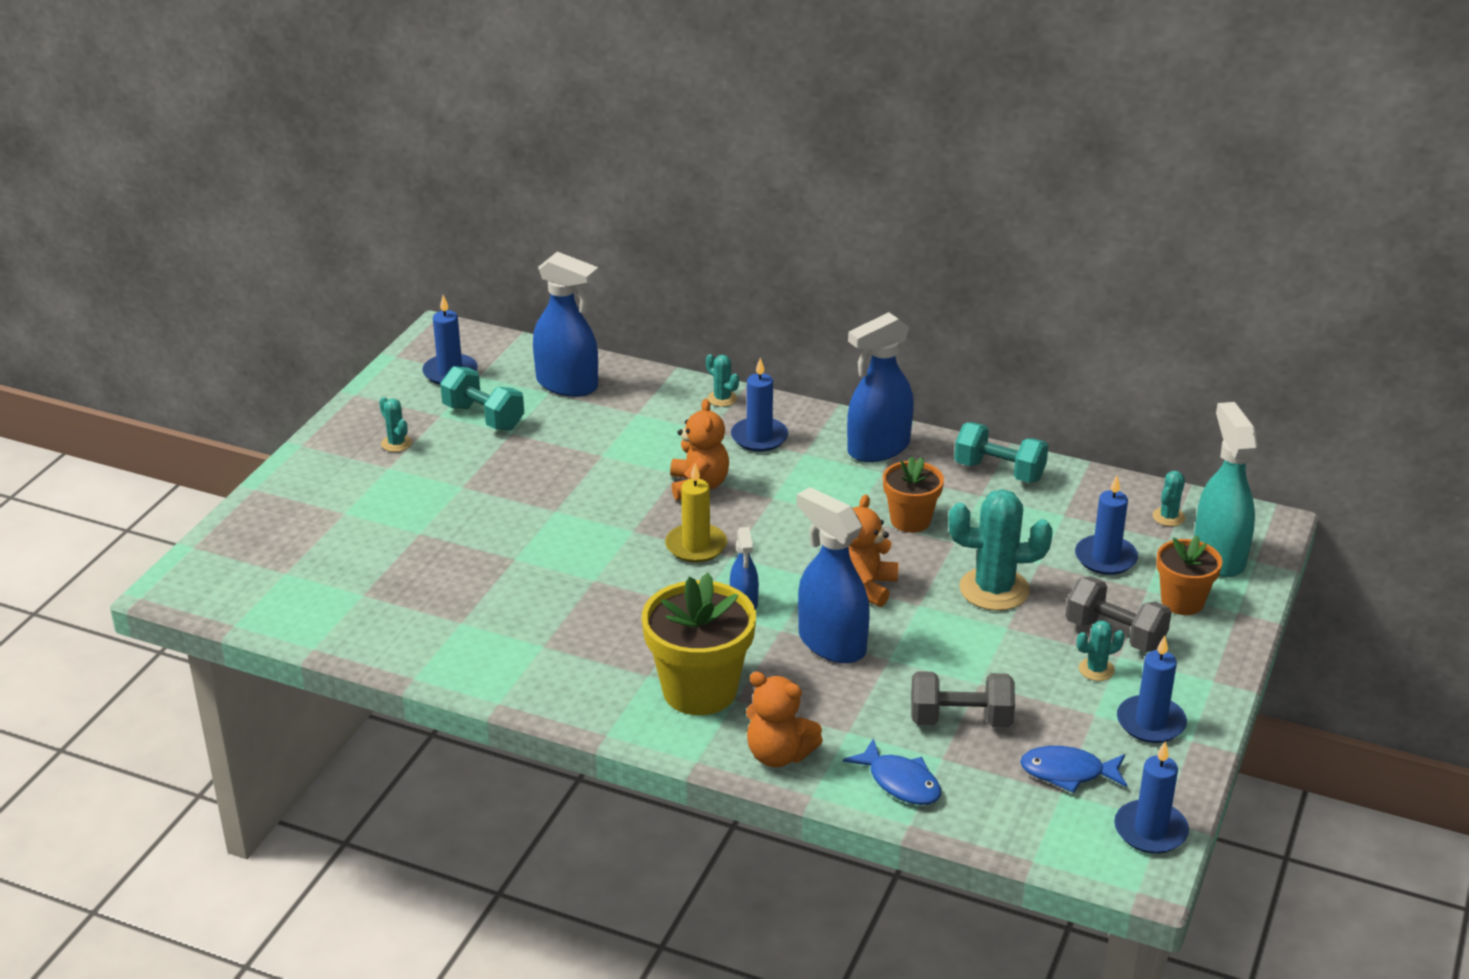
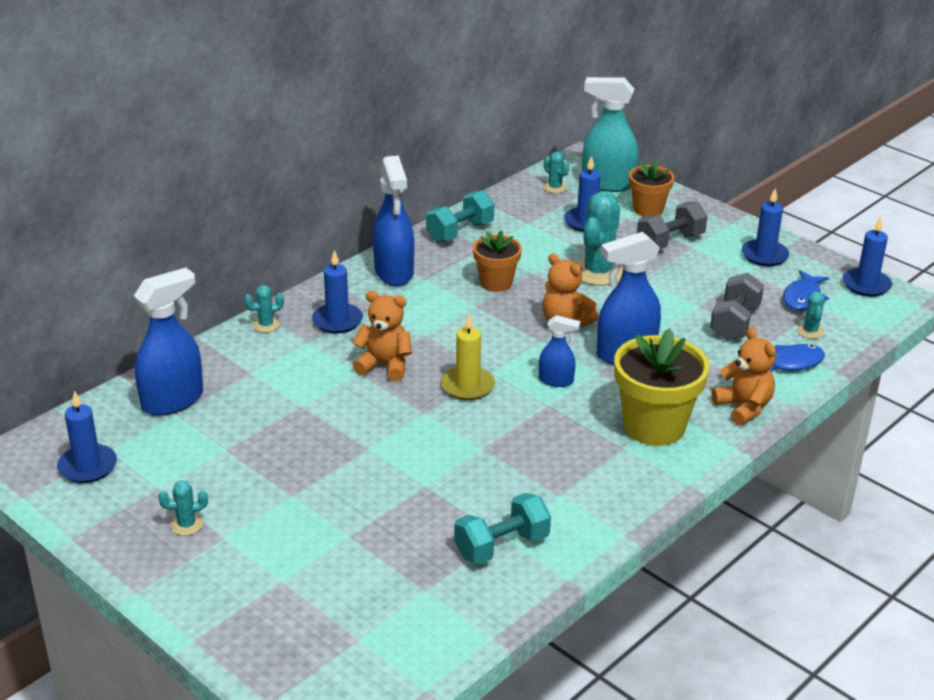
camera: 70 degrees left, 0 degrees up
(483, 417) = (185, 460): turquoise dumbbell -> turquoise dumbbell (501, 546)
(779, 755) = (743, 407): orange teddy bear -> orange teddy bear turned 75 degrees counterclockwise
(1096, 669) = (703, 259): turquoise cactus -> turquoise cactus (810, 331)

